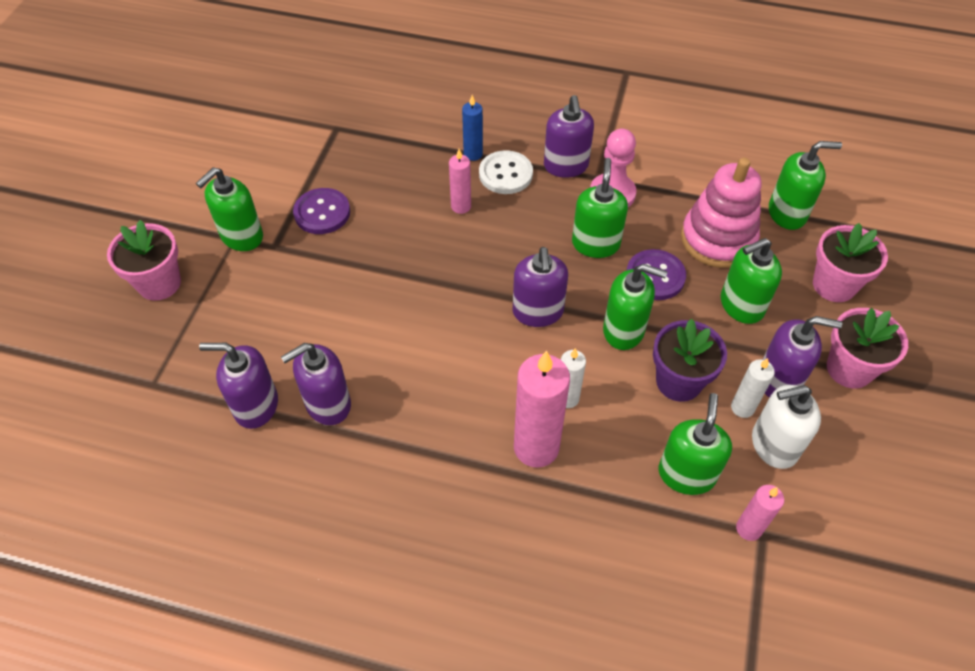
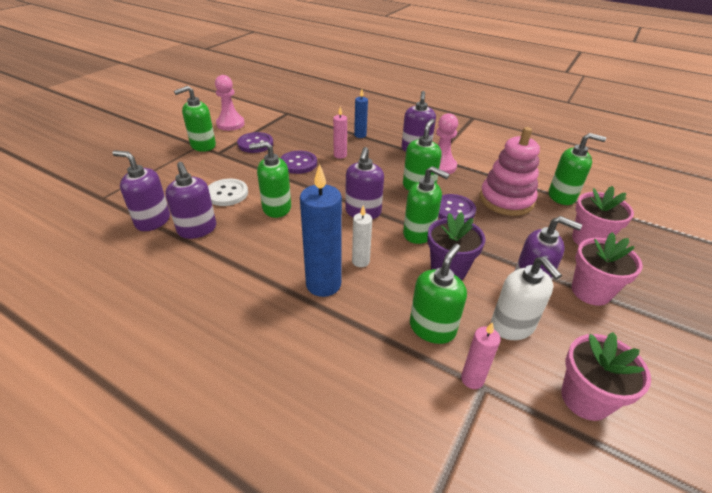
camera: 15 degrees right, 15 degrees down
(159, 283) = (142, 156): pink flower pot -> pink flower pot (585, 398)
(259, 176) = (230, 124): none -> pink pawn
(327, 404) = (197, 229): purple soap dispenser -> purple soap dispenser turned 105 degrees counterclockwise
(407, 239) = (298, 163): none -> purple button
(505, 174) = (375, 146): white button -> white button (227, 193)
(536, 447) = (323, 284): pink candle -> blue candle
(741, 305) = (512, 237): green soap dispenser -> green soap dispenser (276, 208)
(742, 408) = (493, 296): white candle -> none
(773, 445) = (512, 326): white soap dispenser -> white soap dispenser turned 120 degrees counterclockwise

